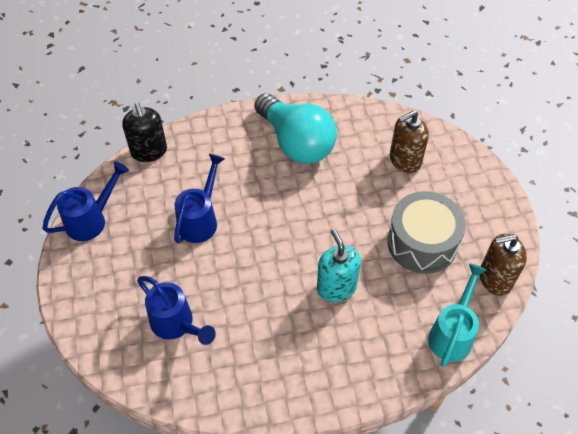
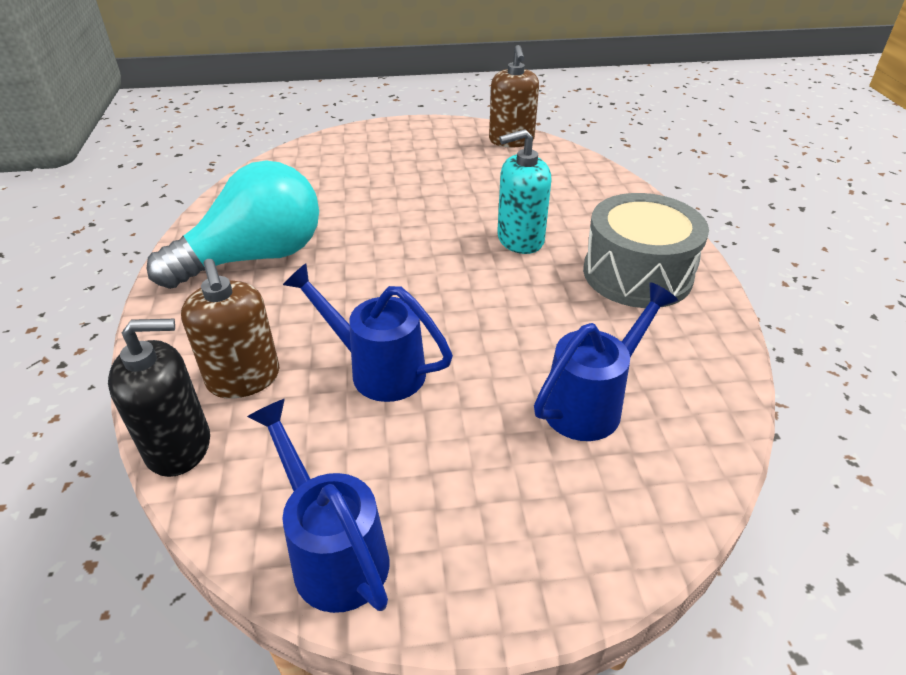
camera: 85 degrees left, 15 degrees down
(405, 160) = (329, 175): brown soap dispenser -> brown soap dispenser (244, 378)
(422, 242) = (458, 175): grey drum -> grey drum (637, 274)
(452, 333) = (581, 170): turquoise watering can -> none

